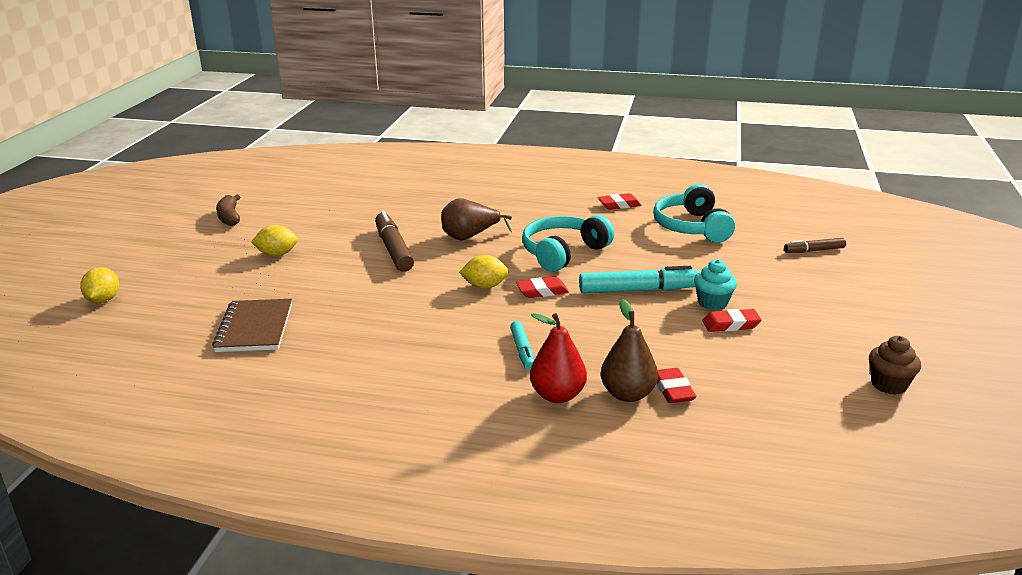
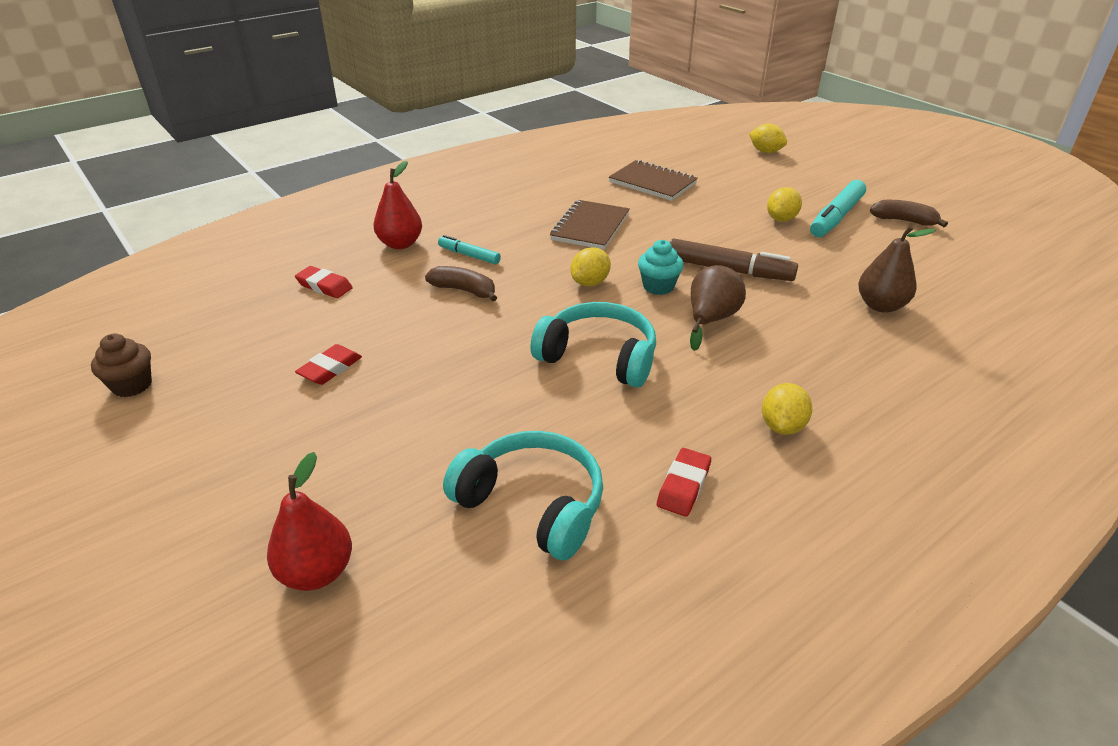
camera: 130 degrees right, 10 degrees up
(394, 320) = (590, 227): none -> brown notebook
(540, 198) = (782, 426): none -> yellow lemon
(542, 291) = (539, 305): red eraser -> none
(563, 253) = (599, 357): turquoise headphones -> turquoise headphones turned 60 degrees counterclockwise
(572, 326) = (464, 290): none -> brown banana
(628, 394) = (354, 267): brown pear -> brown pear (880, 306)
(638, 290) = (461, 356): turquoise marker -> turquoise marker (836, 217)
(712, 303) = (372, 384): turquoise cupcake -> turquoise cupcake (658, 286)
(814, 250) = (317, 572): brown marker -> red pear

